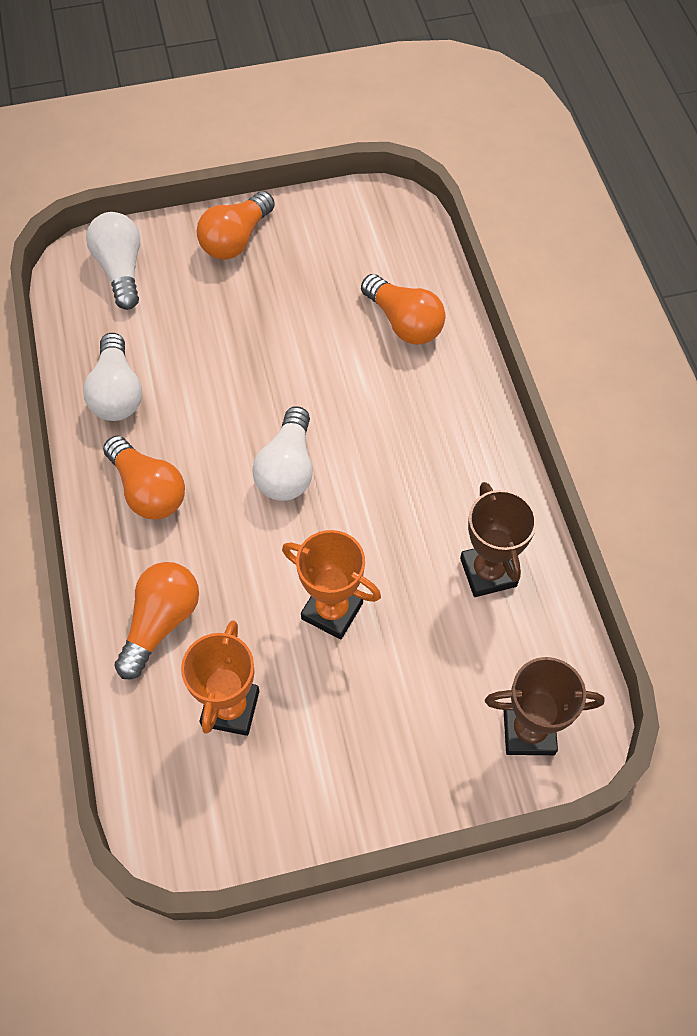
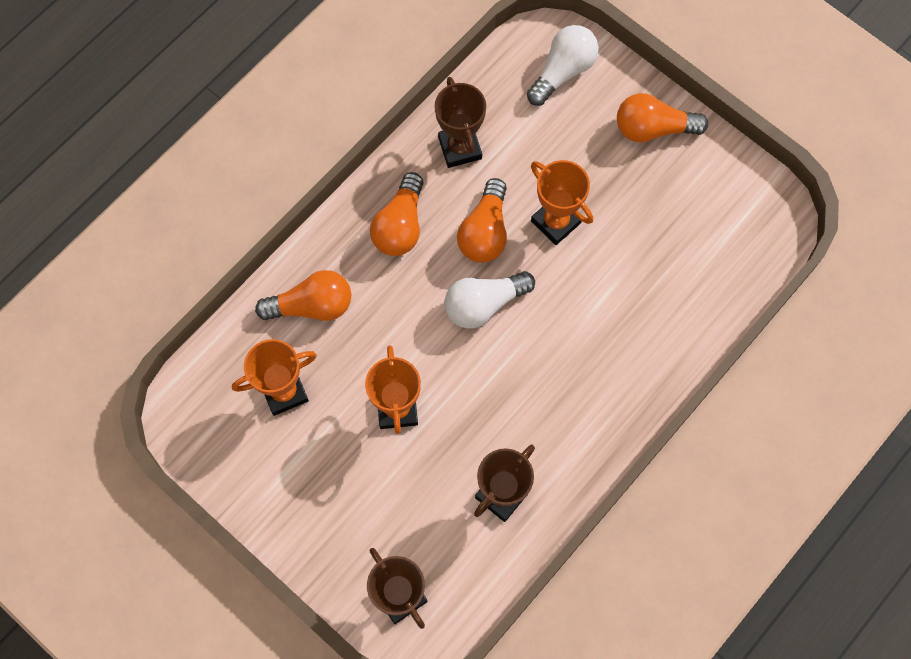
camera: 55 degrees right, 10 degrees up
(117, 393) = (460, 148): white light bulb -> brown trophy
(257, 363) = (556, 222): none -> orange trophy
(404, 322) = (672, 300): orange light bulb -> orange light bulb (485, 232)

